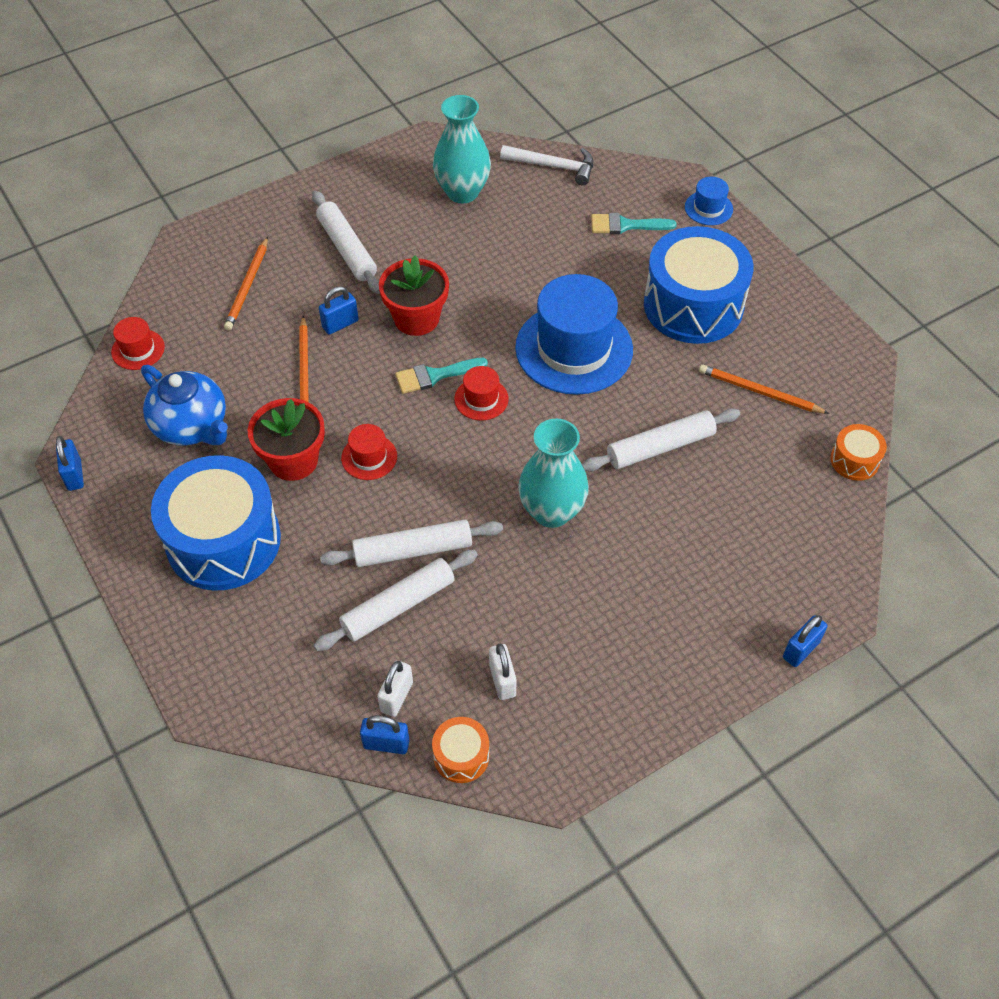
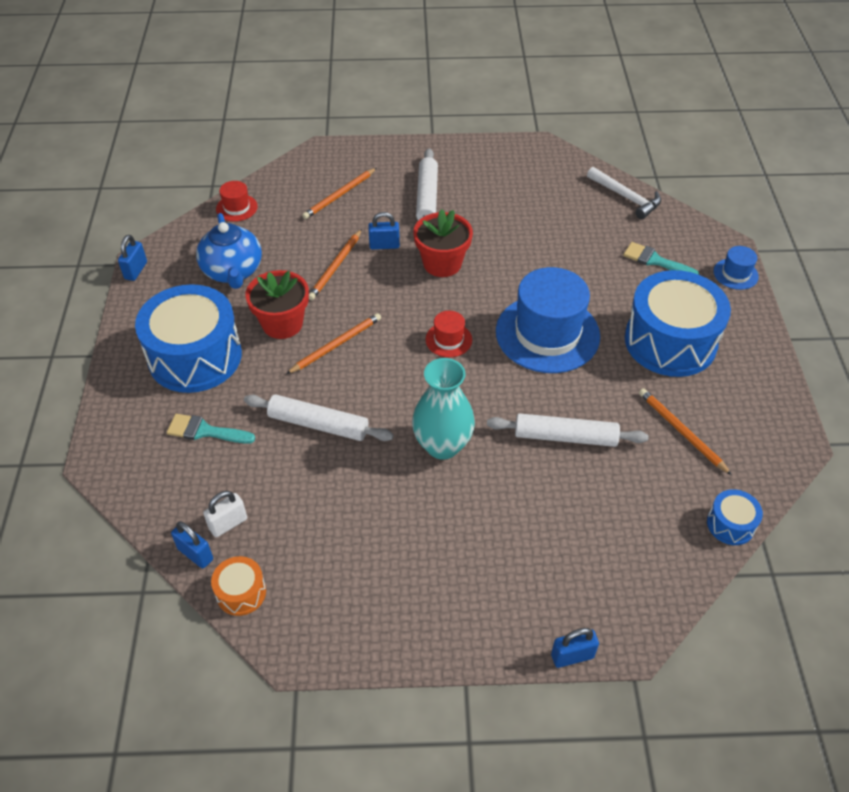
camera: 30 degrees right, 5 degrees down
(369, 457) = (336, 345): red hat -> orange pencil
(398, 605) = (278, 459): white rolling pin -> none
(435, 376) = (426, 309): turquoise brush -> turquoise brush (205, 431)
(462, 192) = (541, 190): turquoise vase -> none
(502, 680) = (313, 552): white padlock -> none
(854, 460) = (730, 524): orange drum -> blue drum

